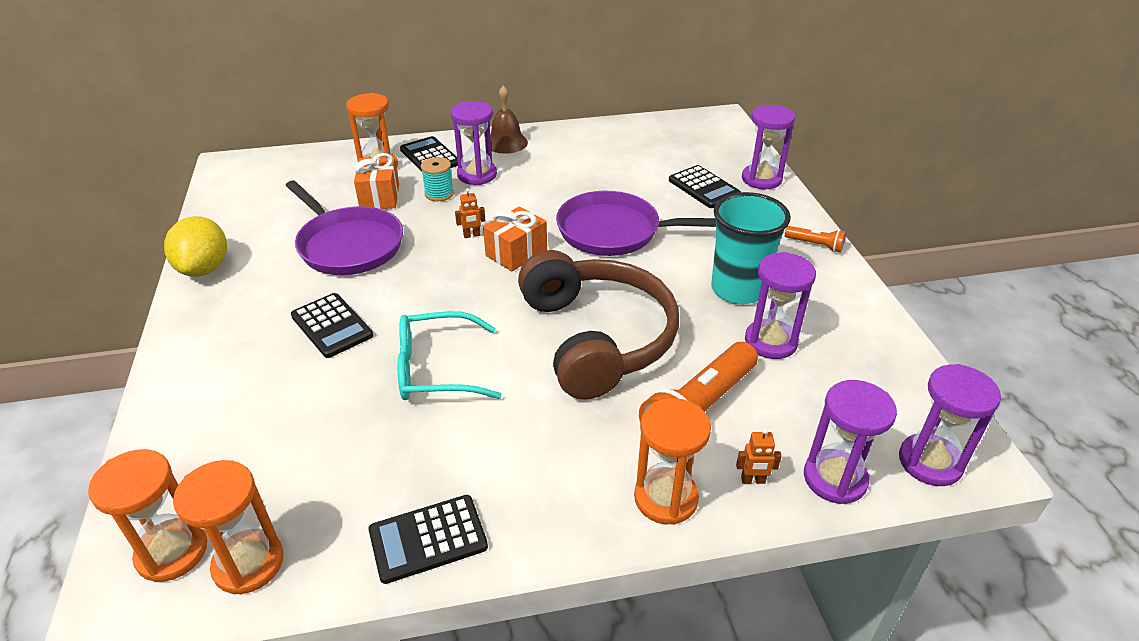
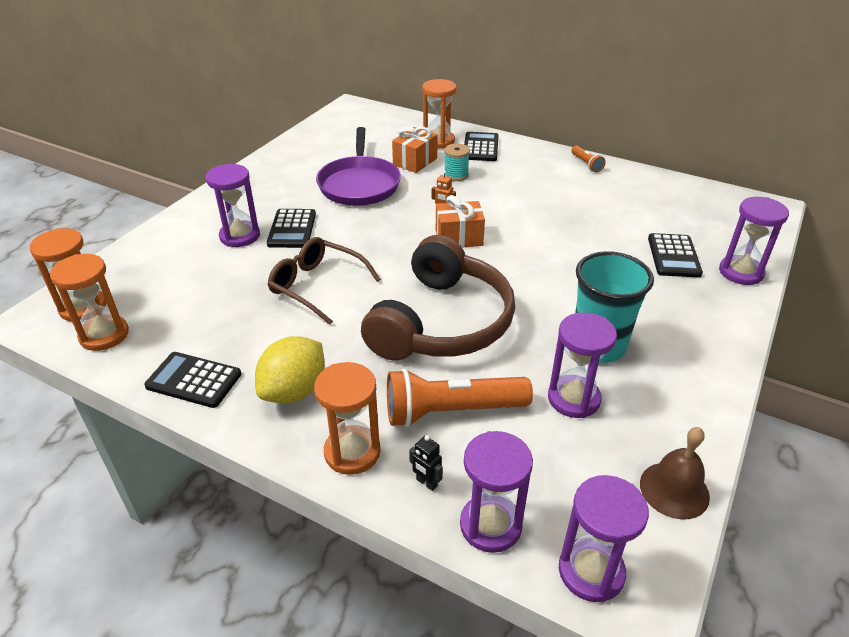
camera: 40 degrees right, 0 degrees up
(204, 268) = (267, 163): yellow lemon -> yellow lemon (294, 391)
(436, 369) = (317, 286): turquoise glasses -> brown glasses
(477, 175) = (498, 172): purple hourglass -> purple hourglass (240, 236)
(506, 143) = (548, 158): brown bell -> brown bell (674, 490)
(614, 231) = (551, 255): purple pan -> none
(753, 480) = (426, 483): orange robot -> black robot
(815, 245) = (721, 348): orange flashlight -> orange flashlight (586, 164)

